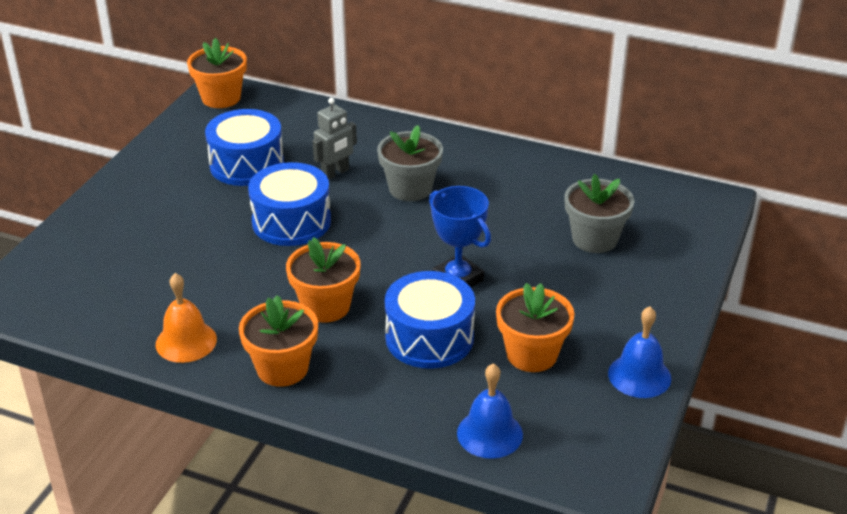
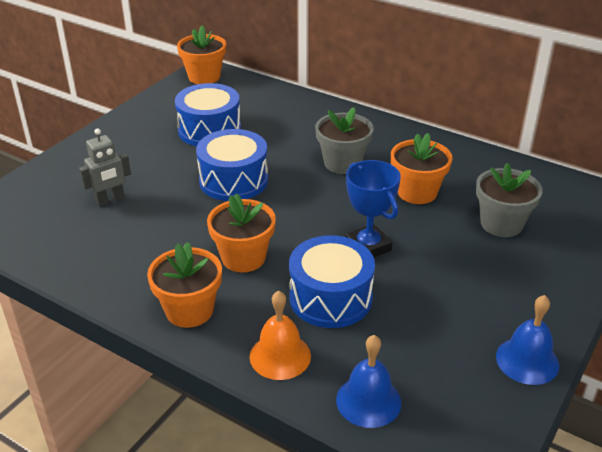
camera: 10 degrees right, 0 degrees up
(186, 341) = (112, 275): orange bell -> orange bell (280, 356)
(335, 173) = (281, 144): grey robot -> grey robot (110, 200)
(532, 354) = (424, 326): orange flower pot -> orange flower pot (417, 192)

